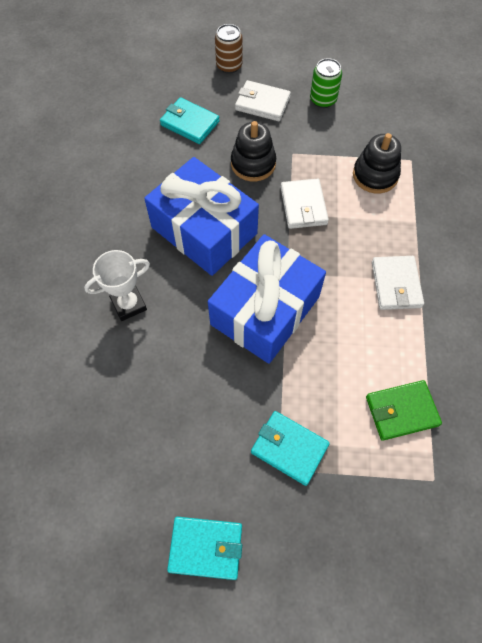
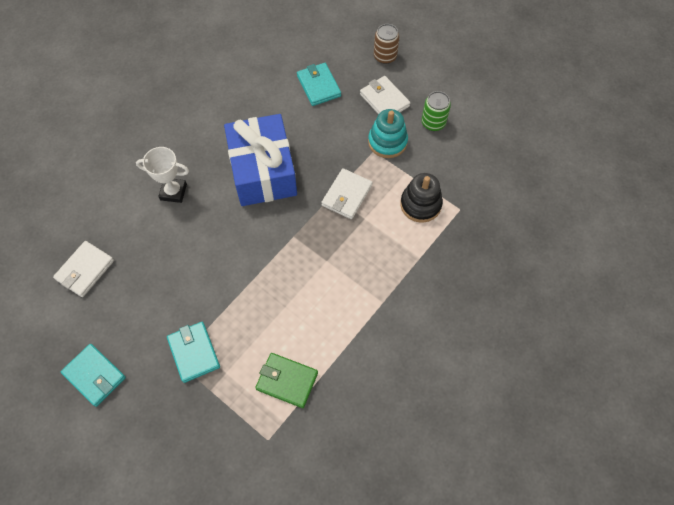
camera: 35 degrees right, 0 degrees up
(253, 164) = (338, 142): black stacking toy -> none
(265, 310) = (256, 252): blue gift -> none
(297, 138) = (387, 142): none -> turquoise stacking toy
(395, 284) = (362, 293): white wallet -> white wallet (85, 270)

